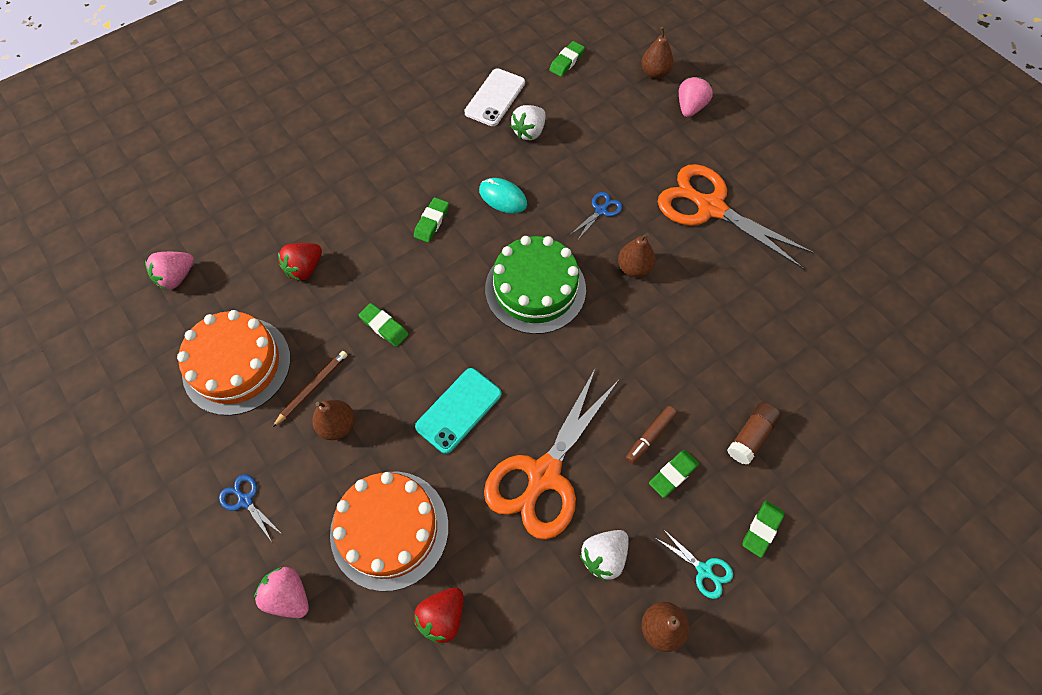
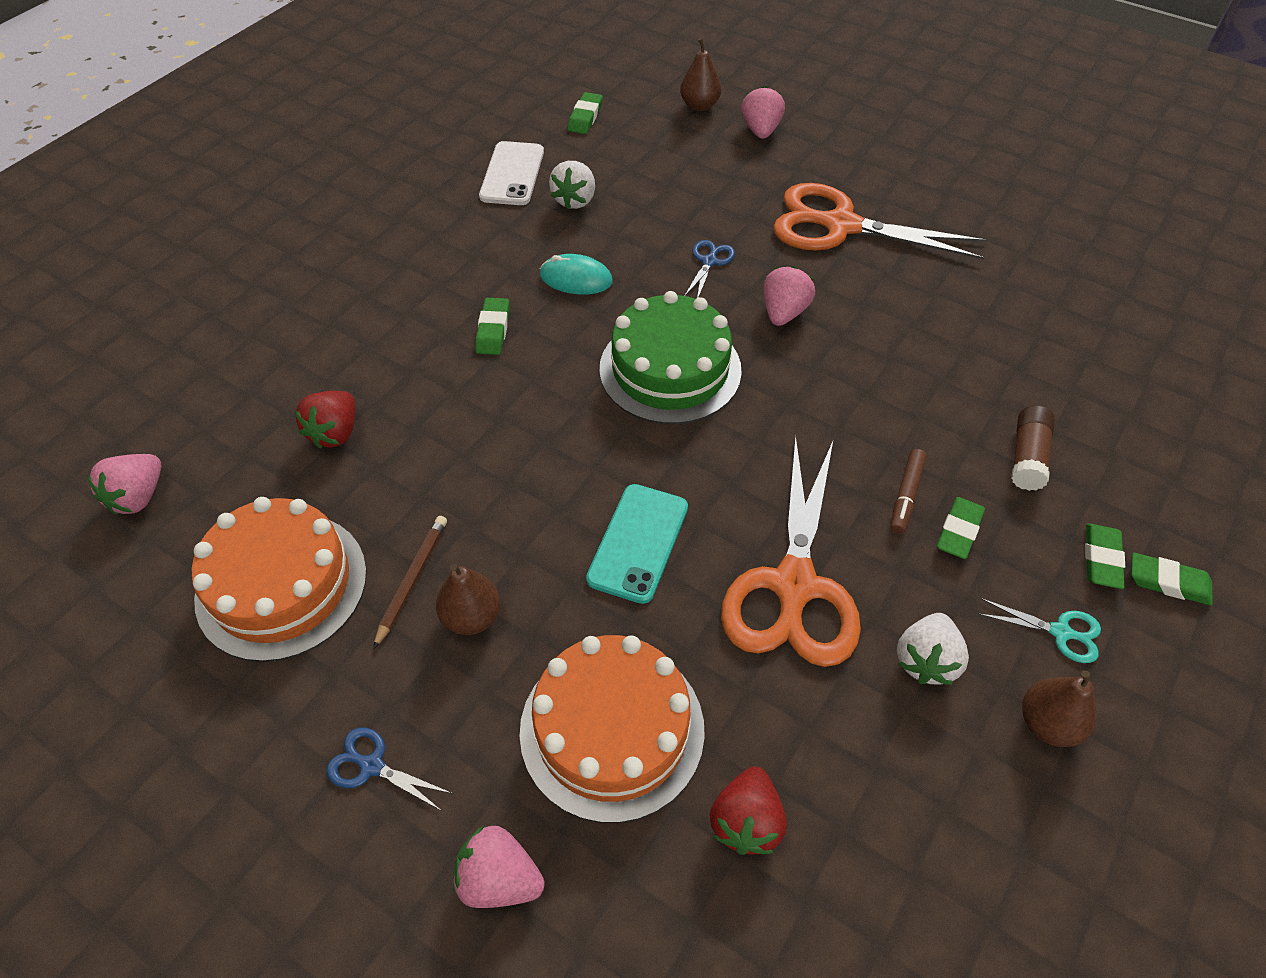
camera: 20 degrees left, 10 degrees down
(384, 327) = (483, 471): green eraser -> green eraser (1168, 582)
(634, 268) = (783, 312): brown pear -> pink strawberry

